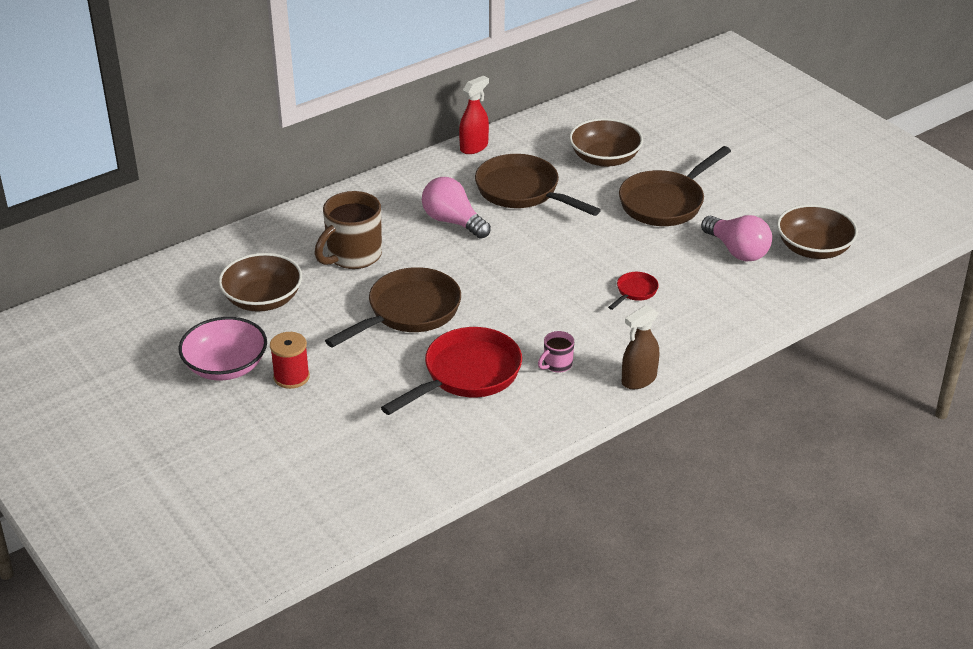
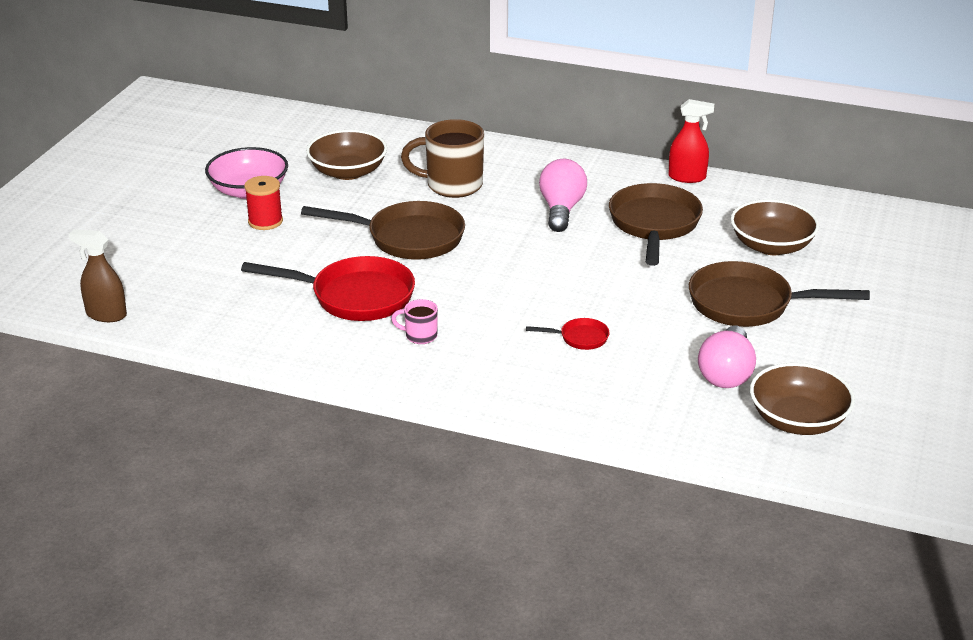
camera: 55 degrees right, 5 degrees down
(638, 380) = (448, 387): brown spray bottle -> brown spray bottle (106, 315)

